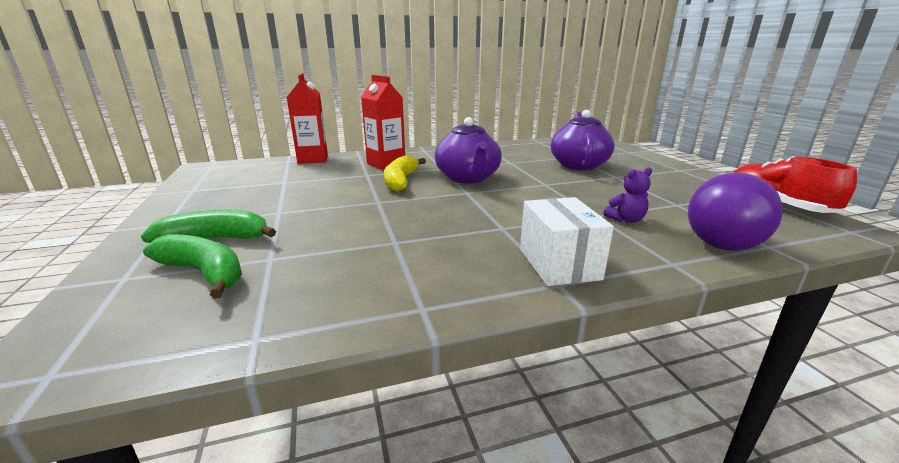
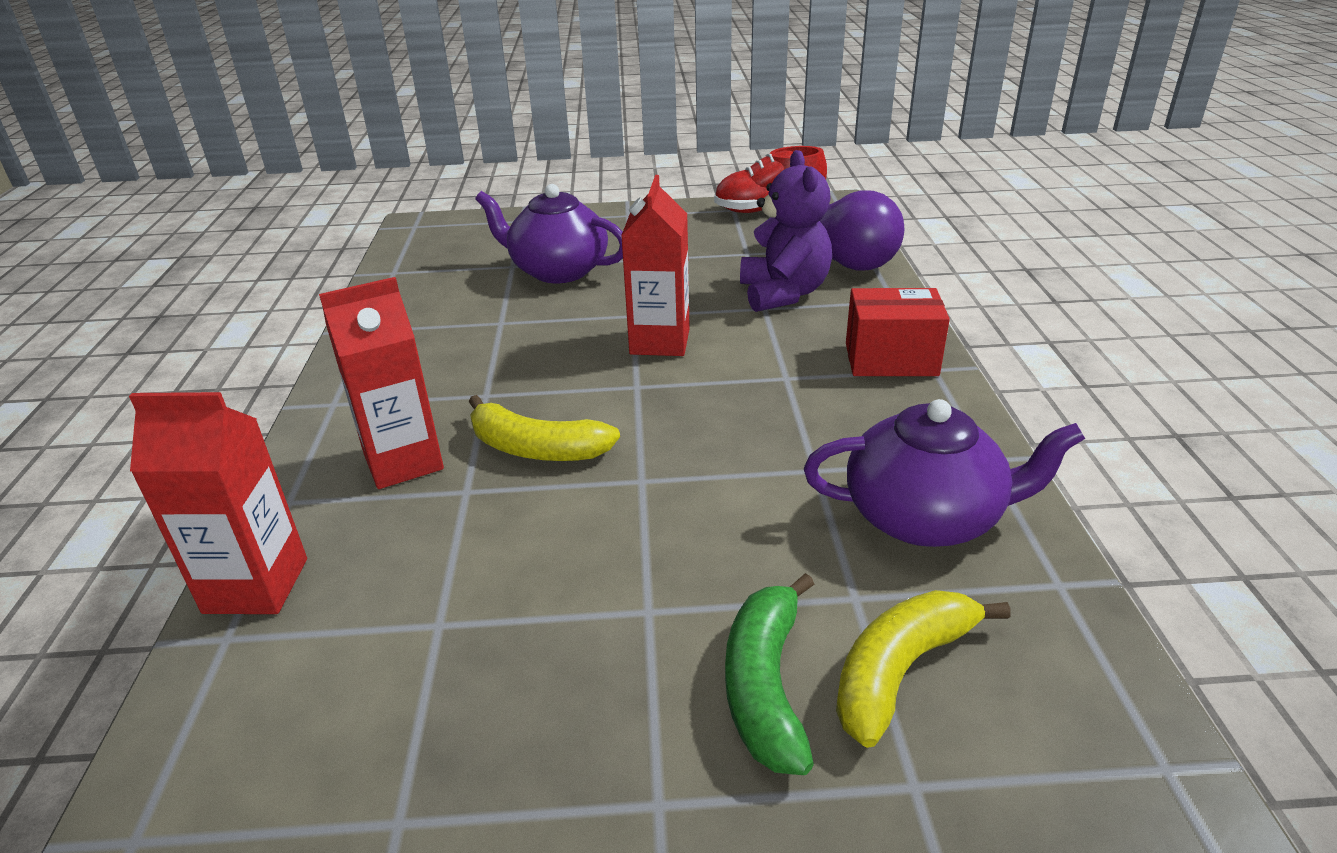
camera: 75 degrees left, 10 degrees up
(204, 273) = (900, 670): green banana -> yellow banana
(468, 178) = (564, 375): purple teapot -> purple teapot (925, 517)
(519, 192) = (660, 342): none -> red carton
(558, 264) = (891, 359): white box -> red box
(626, 220) = (783, 293): purple teddy bear -> purple teddy bear, size x2.01

